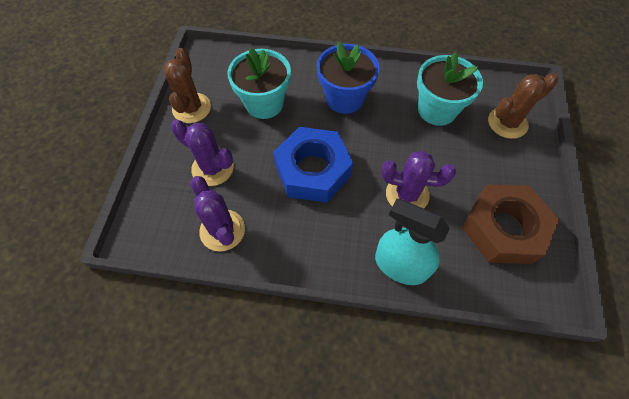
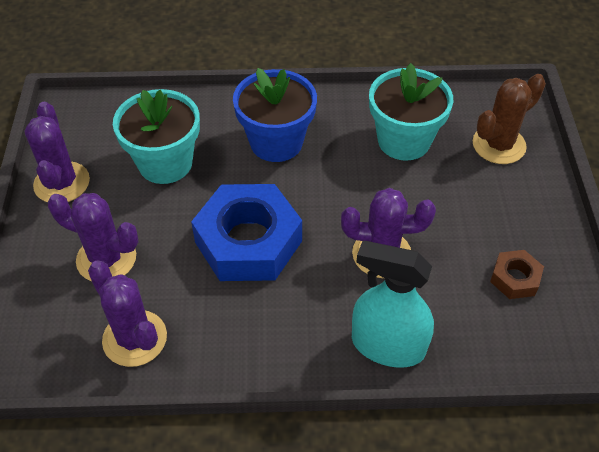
camera: 10 degrees left, 10 degrees down
(191, 108) = (62, 183): brown cactus -> purple cactus
(503, 229) = (515, 278): brown nut -> brown nut, size x0.47

